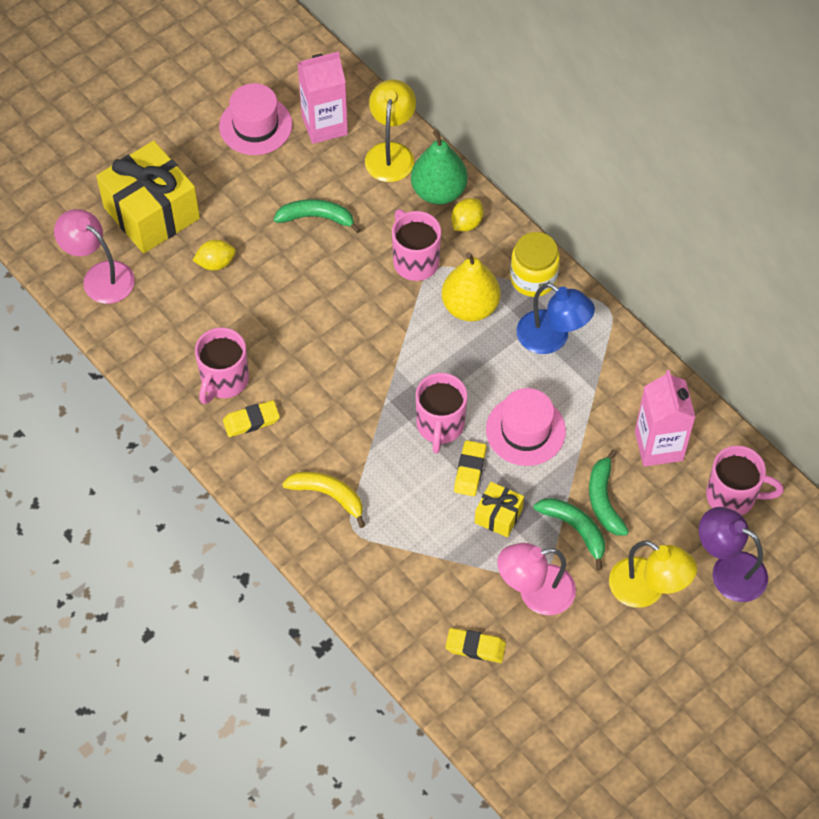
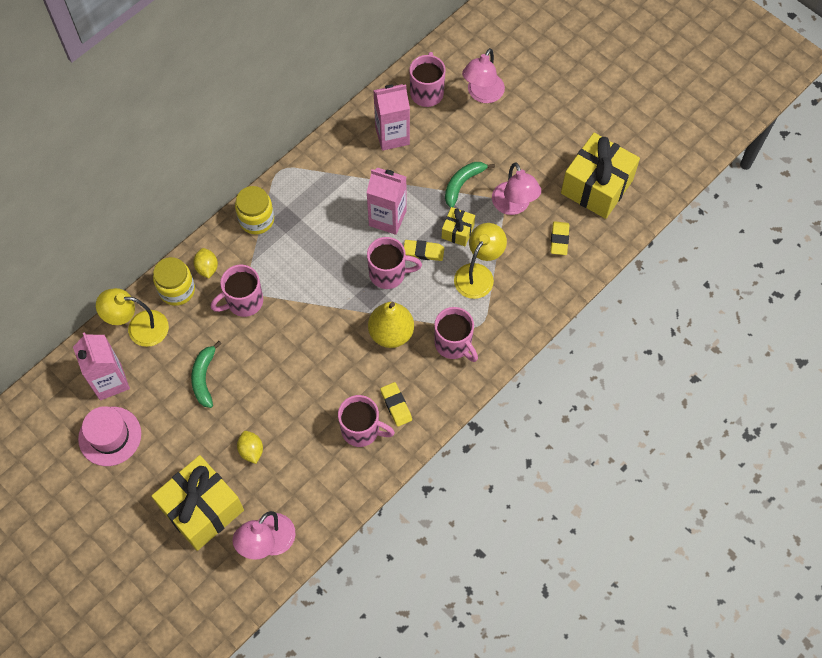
camera: 95 degrees left, 5 degrees up
(328, 495) = (454, 344): yellow banana -> pink mug
(438, 191) = (177, 290): green pear -> yellow jar
(466, 223) = (207, 268): yellow lemon -> yellow lemon turned 45 degrees clockwise
(470, 306) = (284, 260): yellow pear -> yellow pear (391, 333)
(525, 430) = (387, 218): pink hat -> pink carton
(552, 338) = (309, 205): blue lamp -> none
(561, 711) = (596, 186): none -> yellow gift
(604, 500) = (438, 167): green banana -> none
(647, 590) = (502, 140): yellow lamp -> yellow lamp (478, 274)
(728, 570) = (482, 94): purple lamp -> pink lamp

